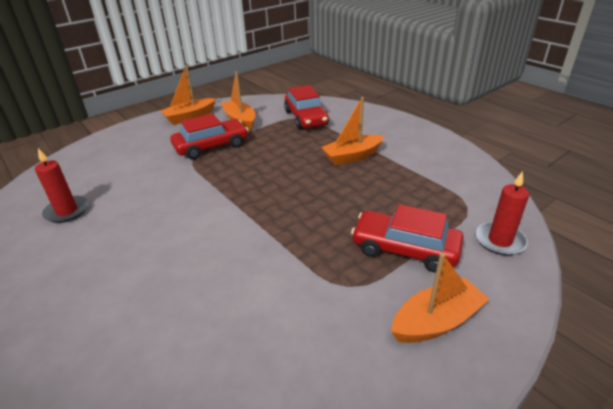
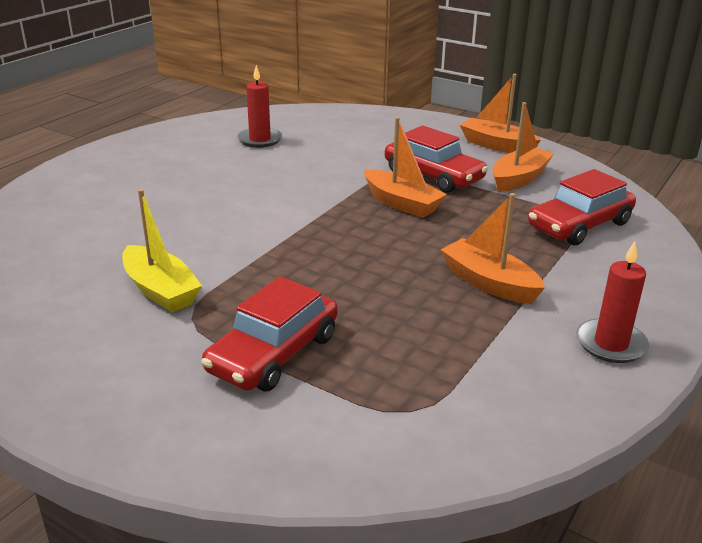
camera: 70 degrees right, 5 degrees down
(302, 301) = (160, 290): none -> yellow boat
(405, 249) = (273, 353): red car -> red car turned 150 degrees counterclockwise
(436, 321) = (143, 388): orange boat -> orange boat (402, 203)
(500, 241) = (328, 447): red candle -> red candle (610, 344)

